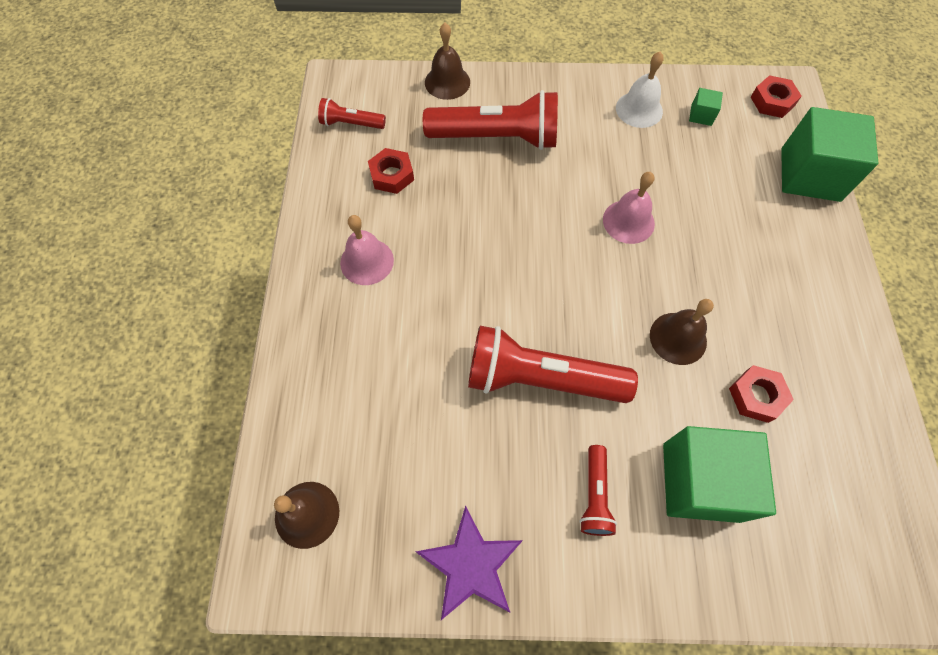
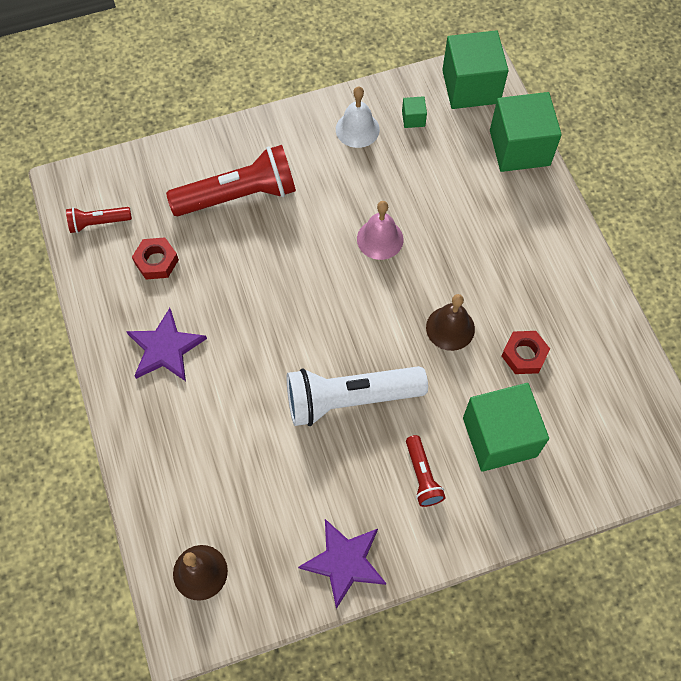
camera: 20 degrees left, 0 degrees up
(367, 261) = (165, 348): pink bell -> purple star
(447, 82) = (173, 154): brown bell -> none
(540, 379) = (350, 399): red flashlight -> white flashlight
(772, 101) = (471, 87): red nut -> green cube

